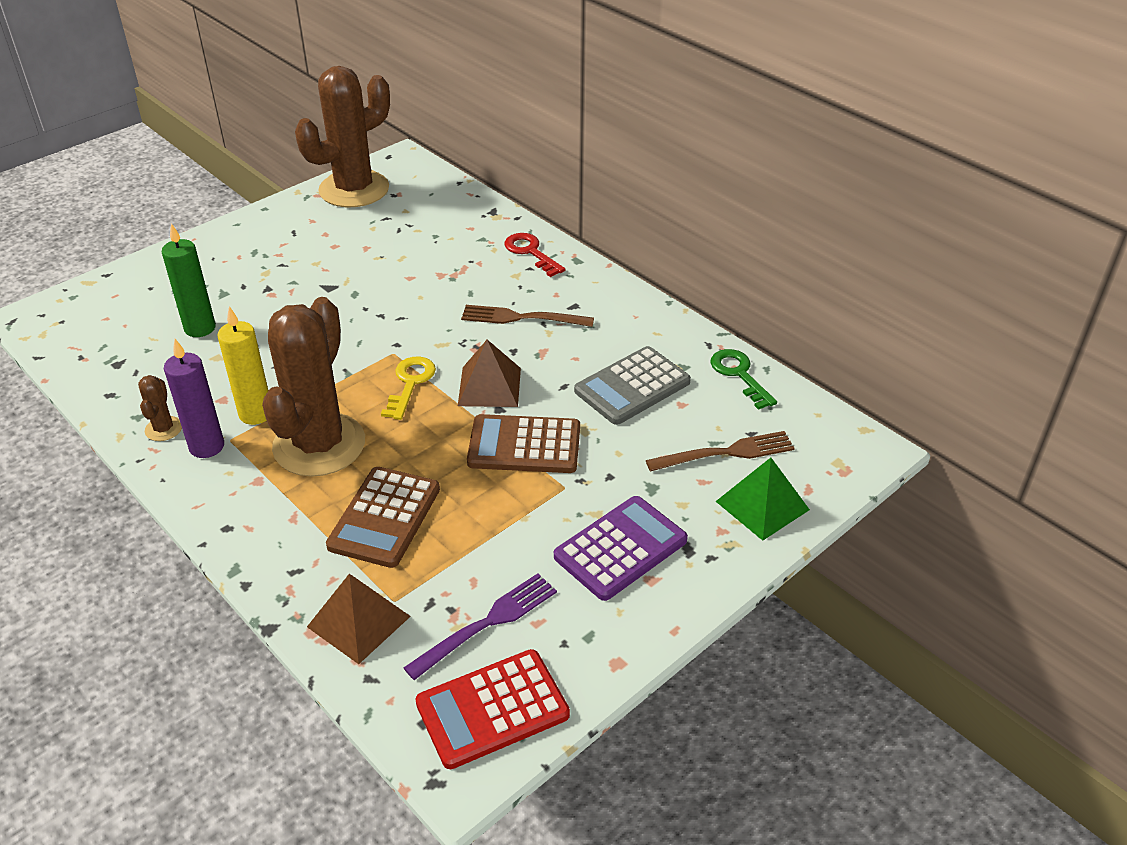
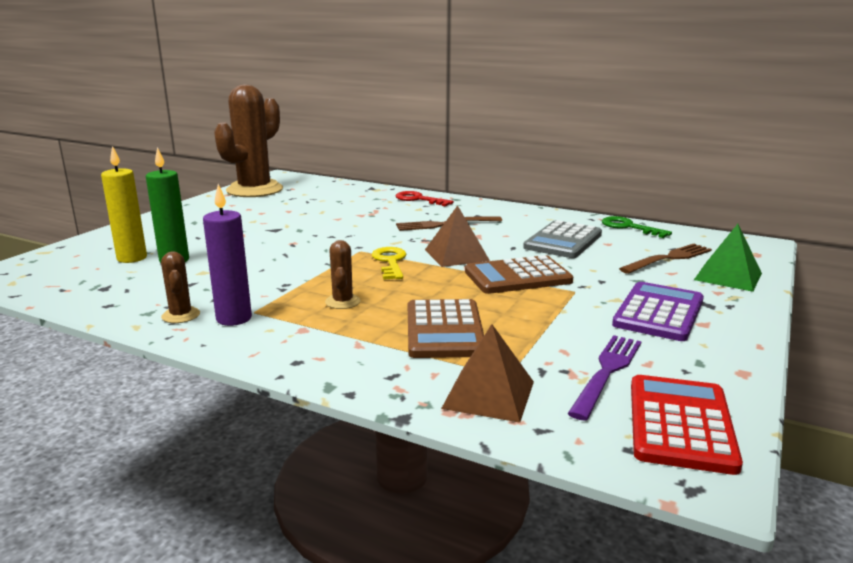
camera: 20 degrees left, 20 degrees down
(256, 414) = (267, 295): yellow candle -> yellow candle (132, 258)
(319, 445) = (342, 302): brown cactus -> brown cactus, size x0.41
(492, 709) = (680, 424): red calculator -> red calculator turned 150 degrees clockwise

